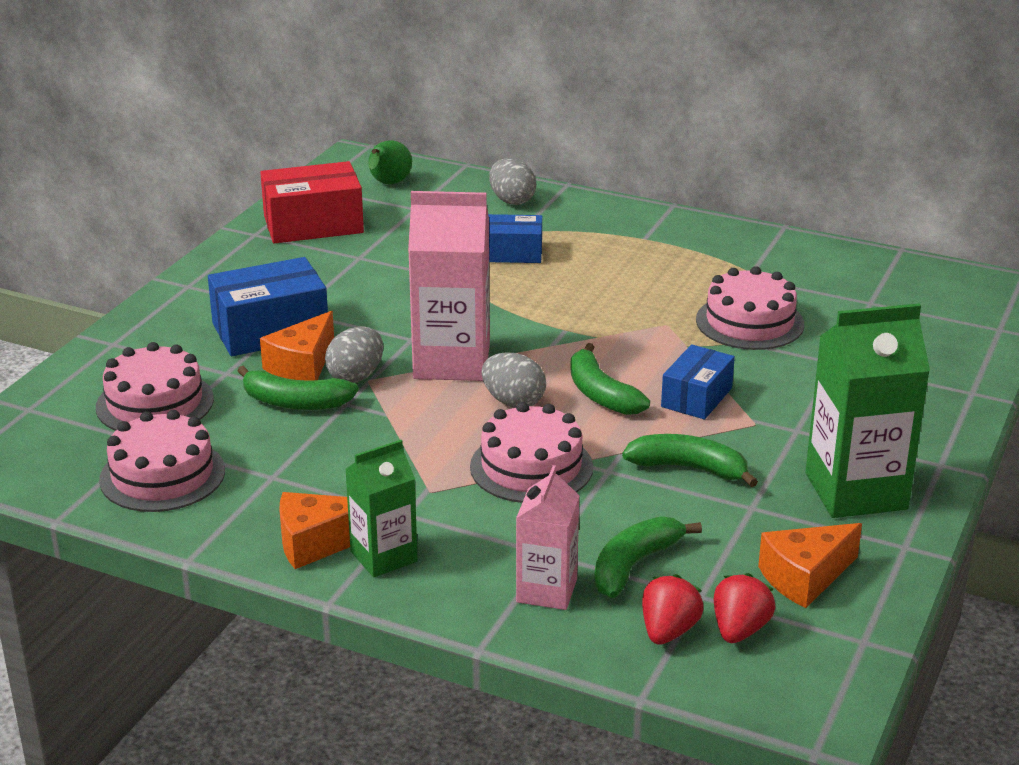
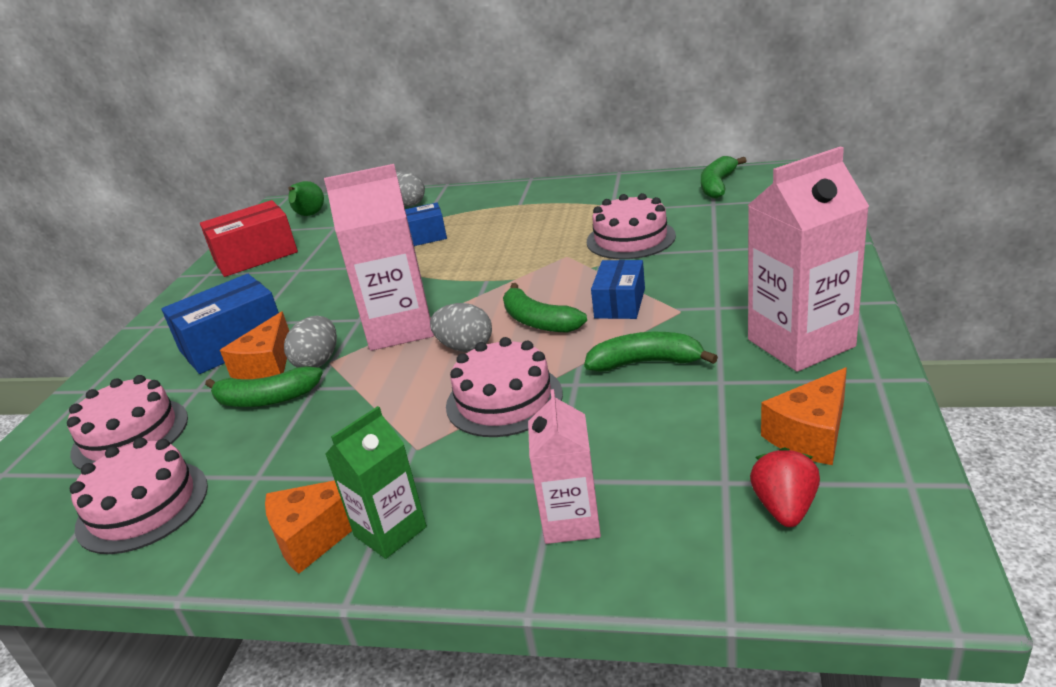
camera: 10 degrees left, 0 degrees up
(634, 565) = (644, 468): green banana -> green banana (718, 185)
(668, 631) = (715, 531): red strawberry -> none
(856, 491) = (800, 343): green carton -> pink carton

